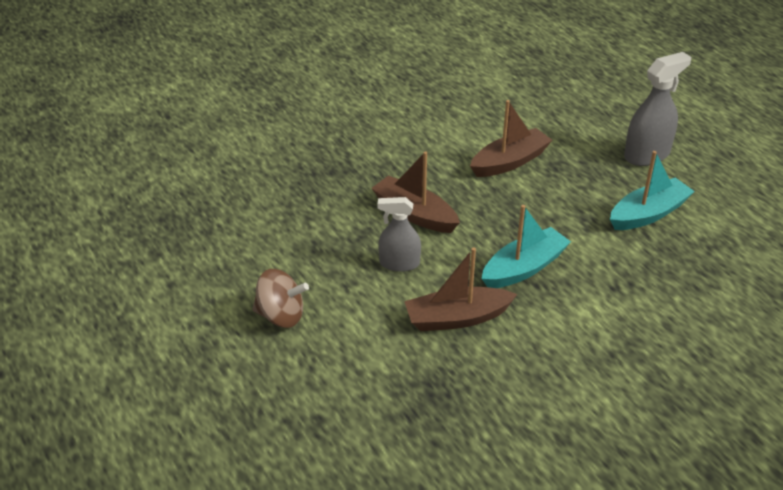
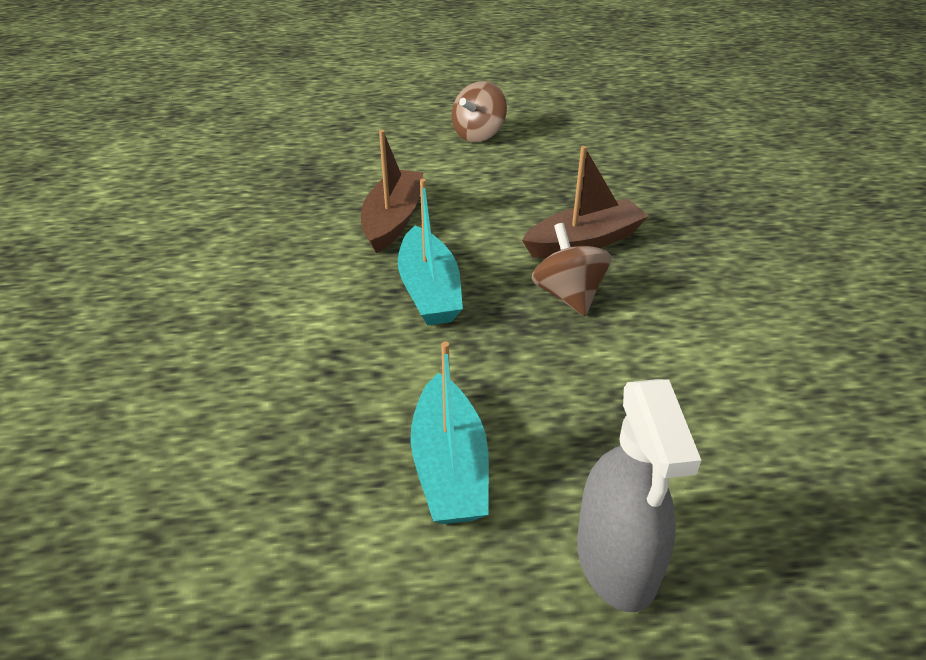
camera: 115 degrees right, 0 degrees up
(399, 263) = (503, 209): grey spray bottle -> none
(479, 207) = (568, 295): none -> brown spinning top
(509, 162) = (664, 361): brown boat -> none

